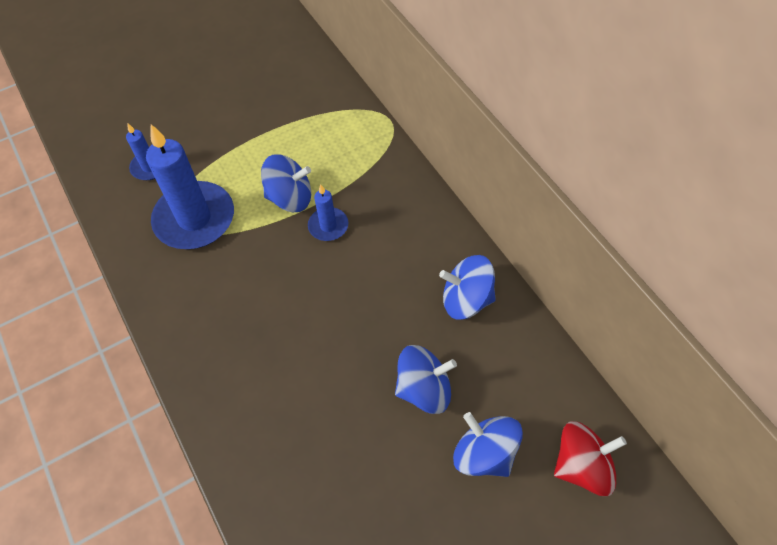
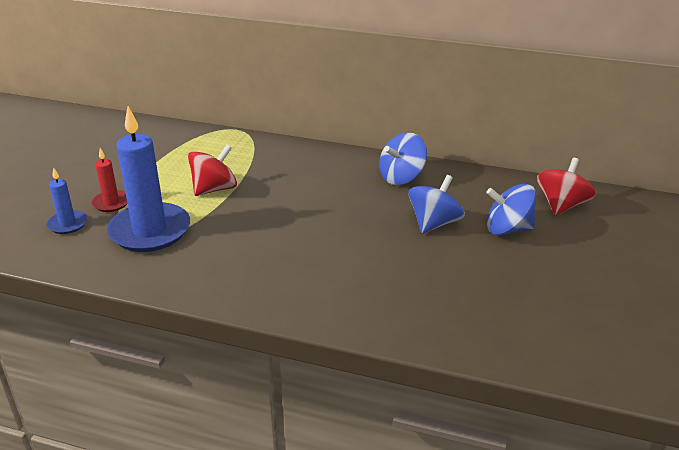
camera: 45 degrees left, 25 degrees down
(200, 161) = (111, 203): none -> red candle
(290, 198) = (214, 189): blue spinning top -> red spinning top
(328, 226) = (263, 189): blue candle -> none

